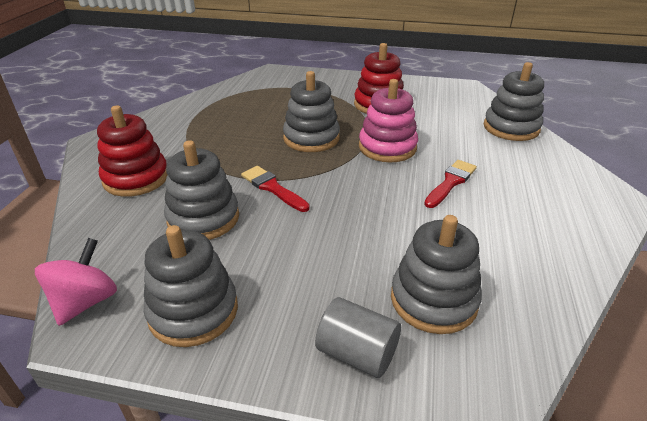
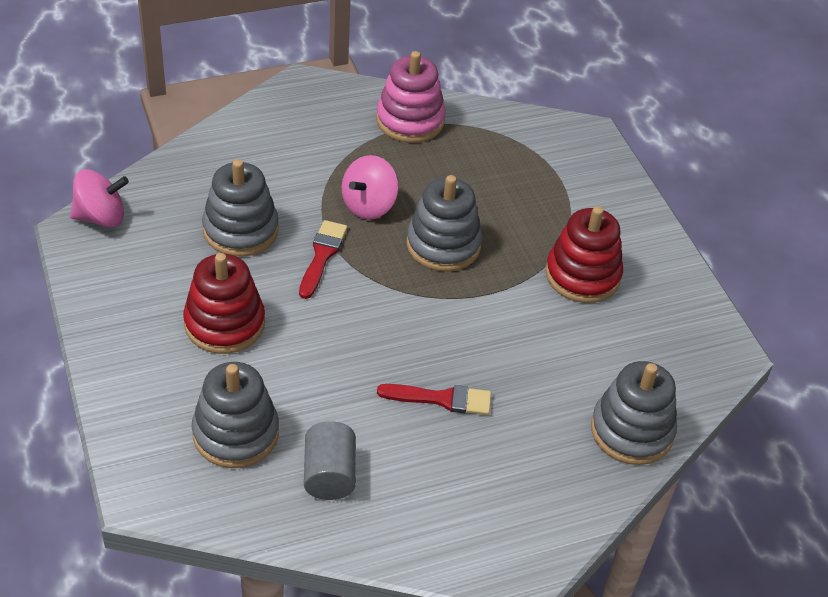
camera: 55 degrees right, 10 degrees up
(136, 178) = (265, 150): red stacking toy -> red stacking toy (224, 324)
(193, 311) = (129, 283): grey stacking toy -> none
(245, 153) = (369, 205): none -> pink spinning top
(357, 353) = (145, 401): grey cylinder -> grey cylinder (329, 475)
(387, 147) = (476, 319): pink stacking toy -> pink stacking toy (410, 120)

